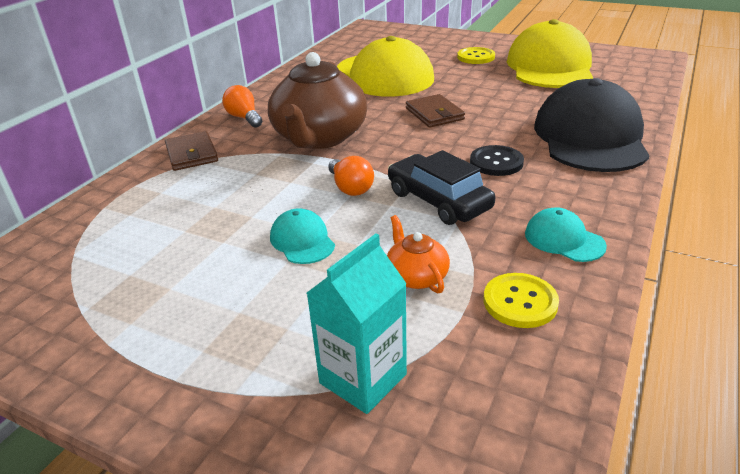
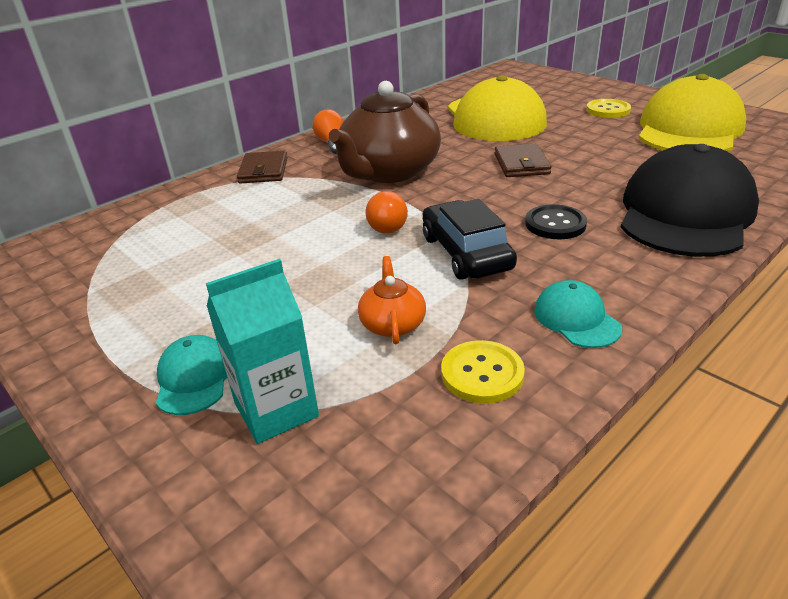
camera: 20 degrees right, 0 degrees up
(302, 240) = (307, 267): turquoise cap -> turquoise cap (194, 378)

